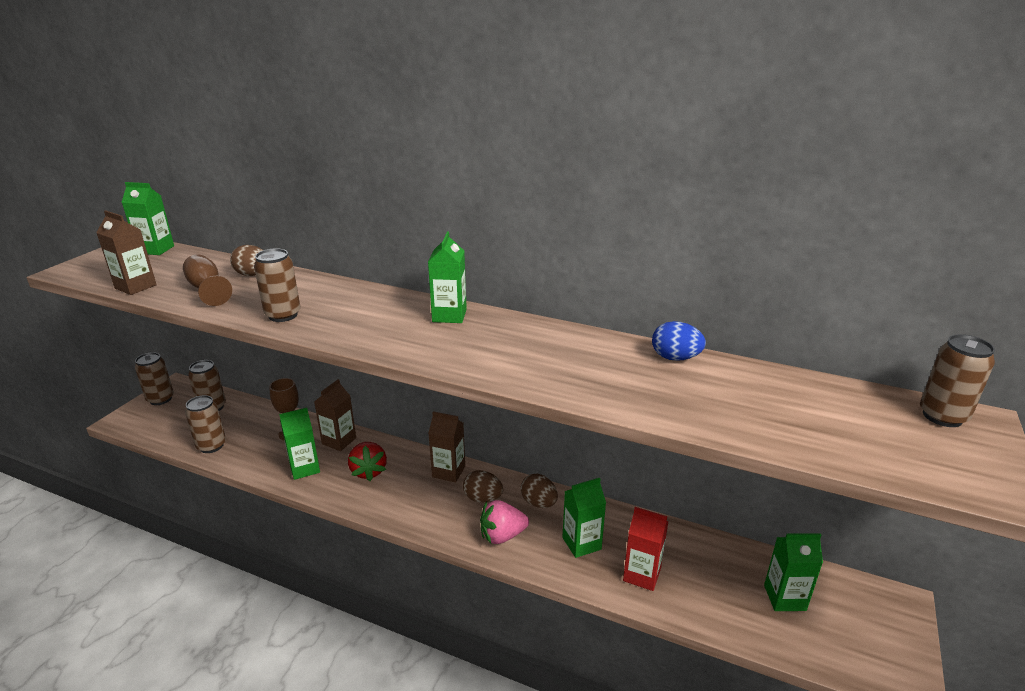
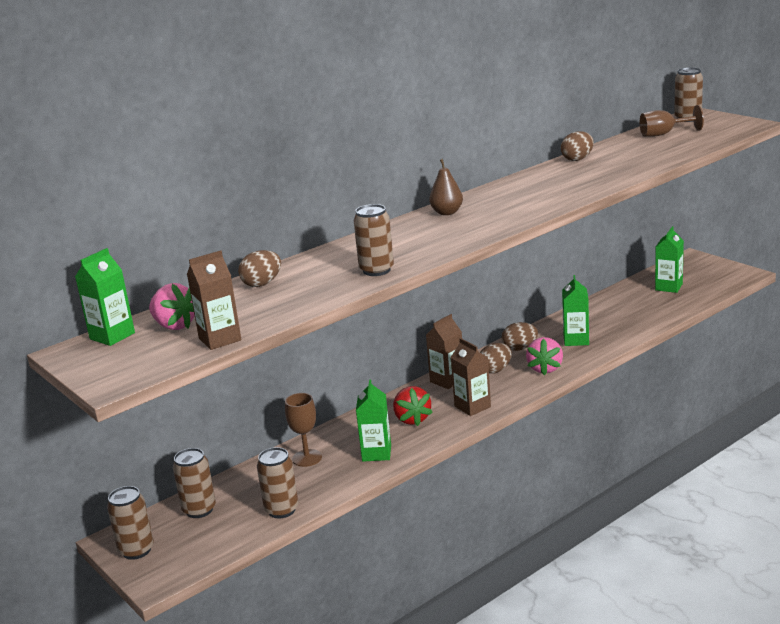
camera: 60 degrees left, 5 degrees down
(169, 264) = (174, 325): none -> pink strawberry
(207, 289) = (273, 304): brown goblet -> brown goblet (664, 134)
(339, 441) = (348, 431): brown carton -> brown carton (472, 406)
(368, 471) = (412, 419): red strawberry -> red strawberry turned 60 degrees clockwise
(449, 315) = (447, 212): green carton -> brown pear
(642, 575) = (620, 325): red carton -> none
(675, 358) = (577, 159): blue egg -> brown egg

